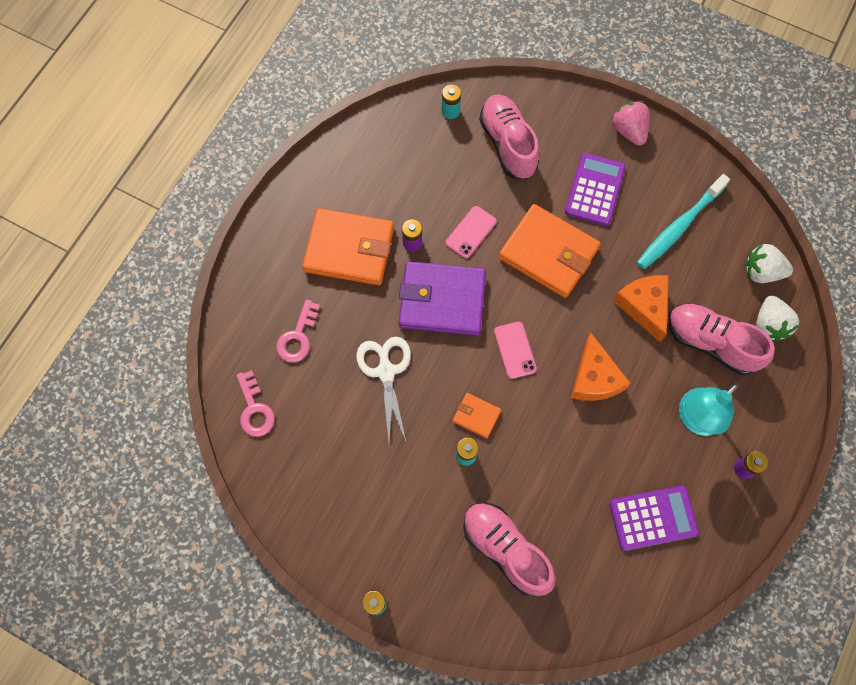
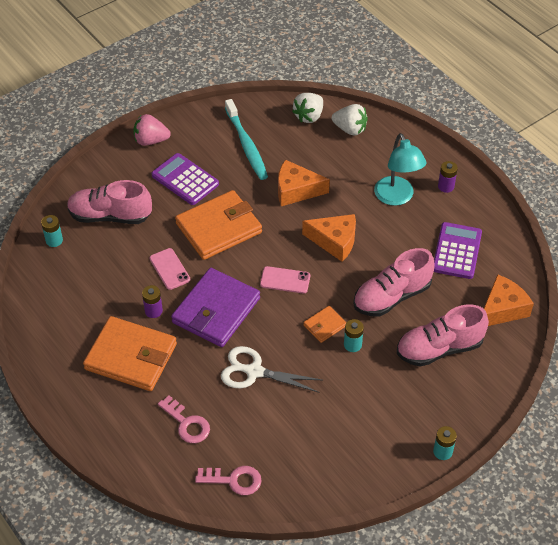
camera: 65 degrees left, 20 degrees down
(349, 249) = (131, 357): orange wallet -> orange wallet turned 75 degrees clockwise
(595, 601) = (502, 309): none -> orange cheese
(711, 343) = (345, 165): pink shoe -> pink shoe (392, 296)

